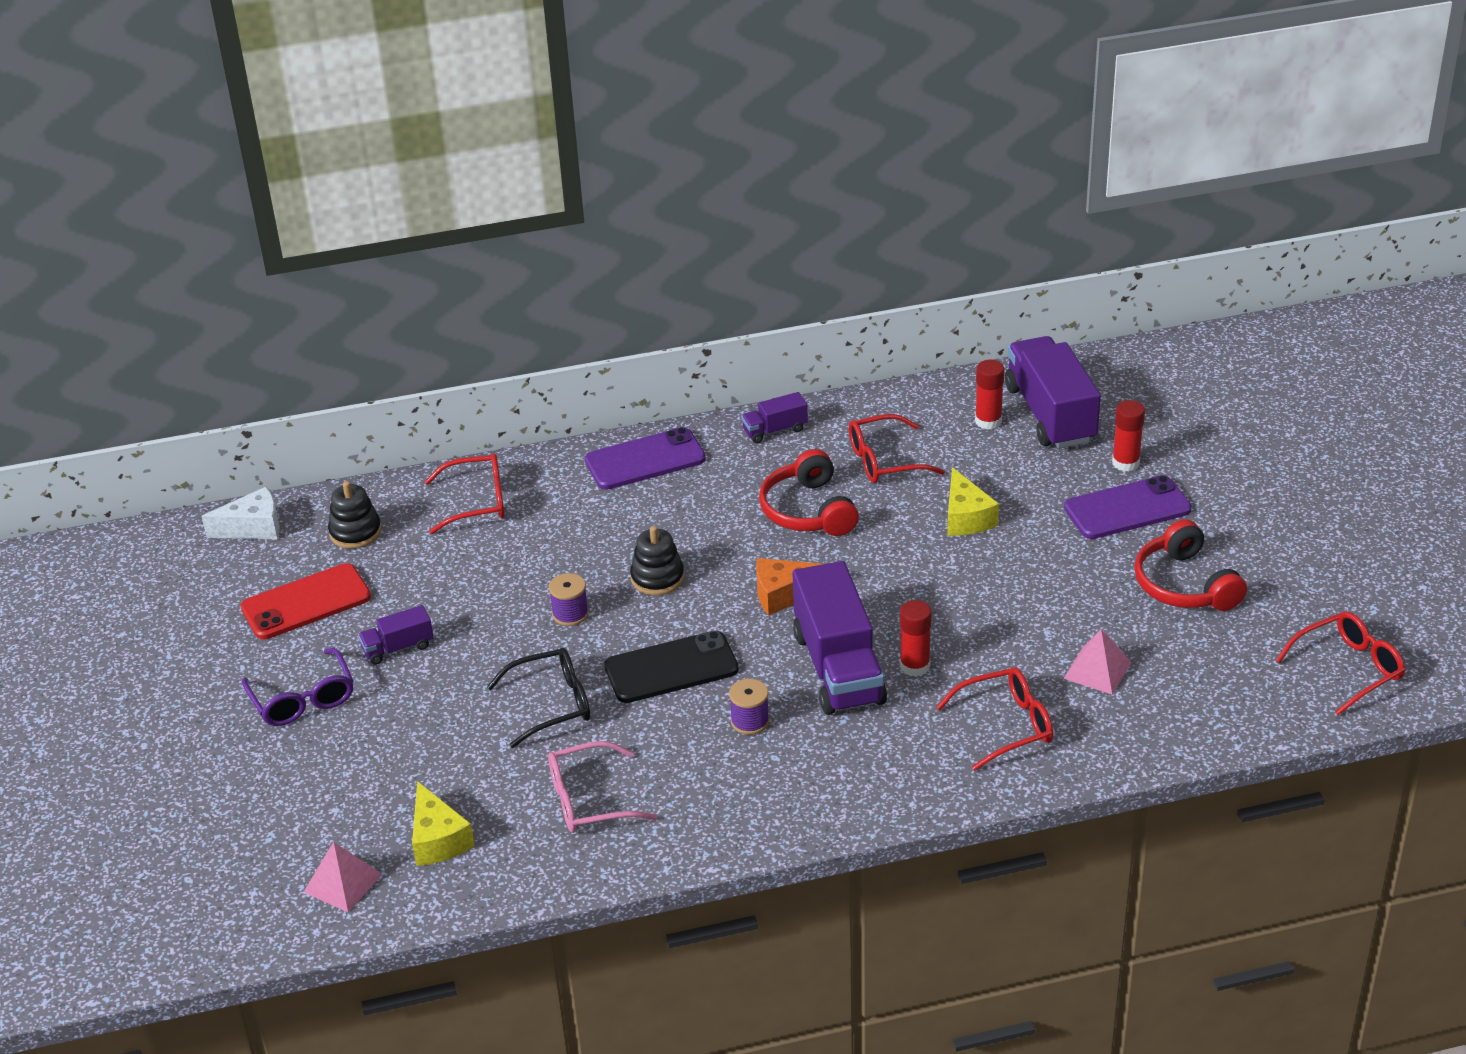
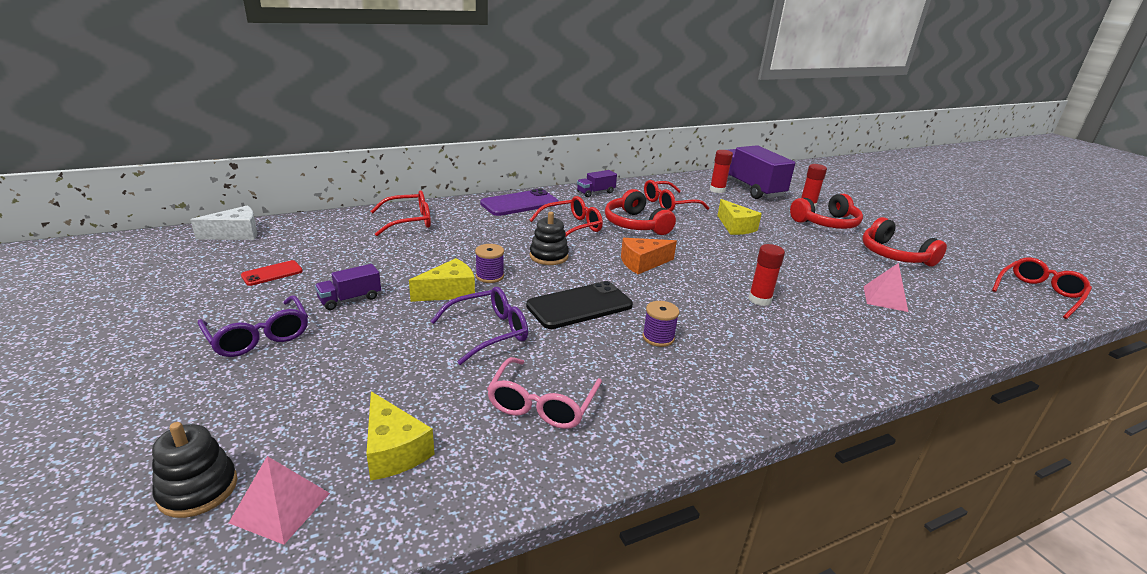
camera: 15 degrees left, 10 degrees down
(306, 602) = (272, 273): red phone -> red phone, size x0.54
(355, 532) = (317, 236): black stacking toy -> black stacking toy (198, 489)
(515, 639) = (449, 292): none -> yellow cheese
(552, 704) = (488, 332): black glasses -> purple glasses
(589, 800) = (542, 404): pink glasses -> pink glasses turned 45 degrees counterclockwise
(838, 668) = (706, 302): purple truck -> none
(1006, 725) = (853, 333): red glasses -> red glasses (572, 227)
(1127, 509) = (826, 223): purple phone -> red headphones

